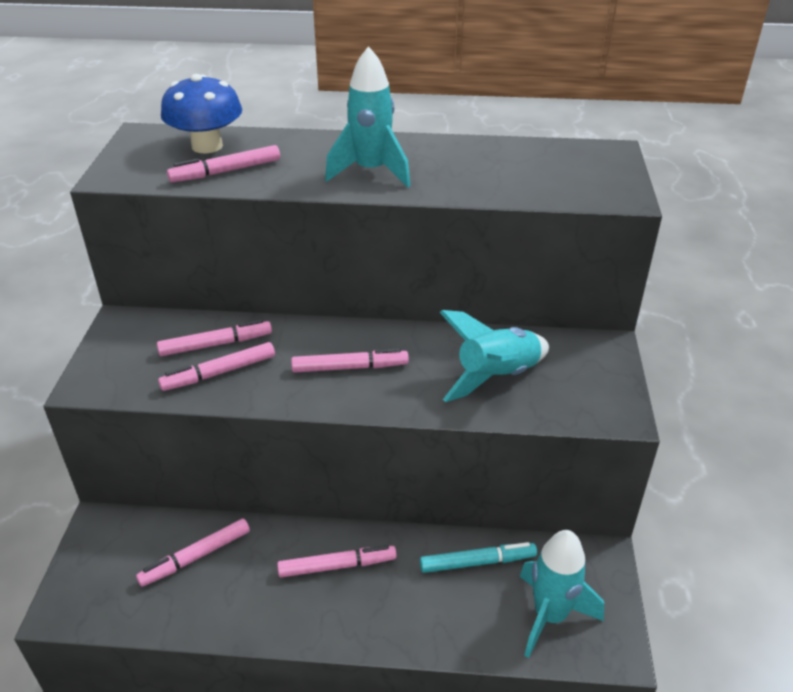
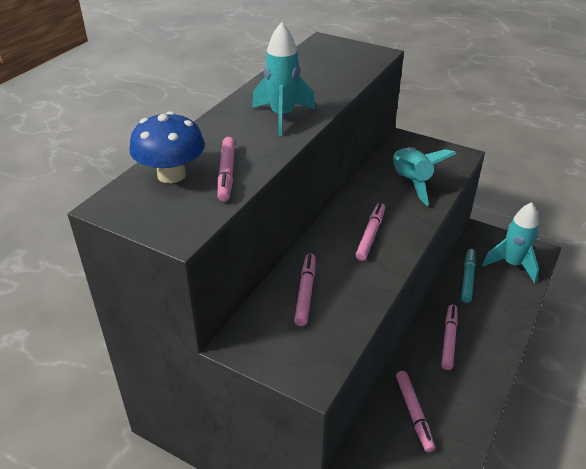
camera: 65 degrees left, 0 degrees up
(219, 373) = (341, 298): pink marker -> none

